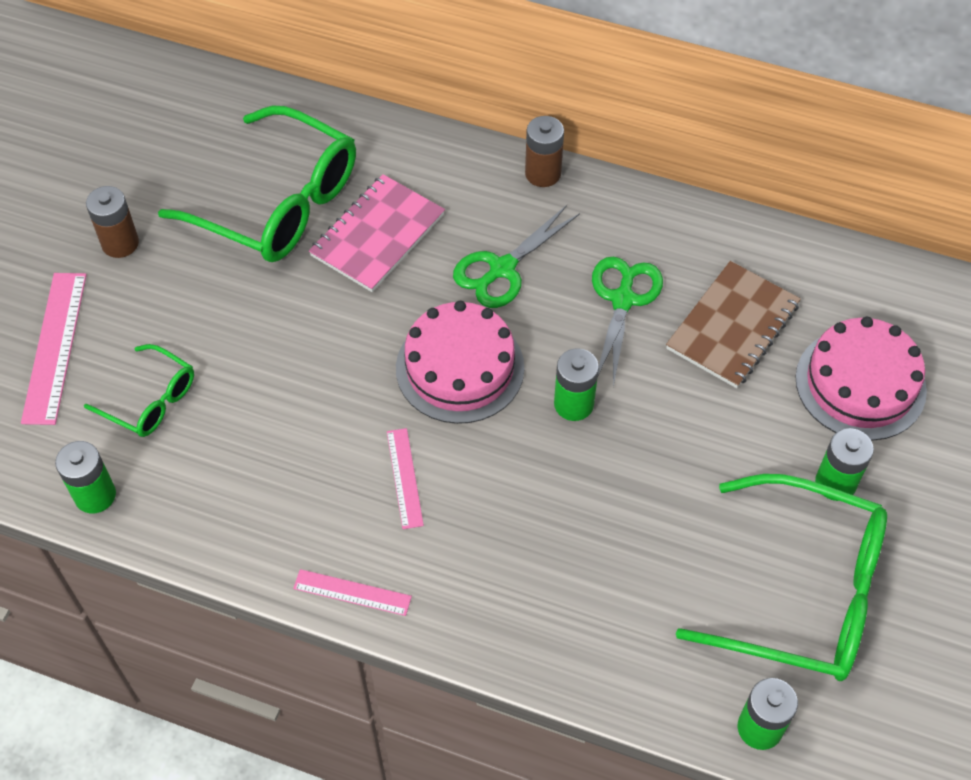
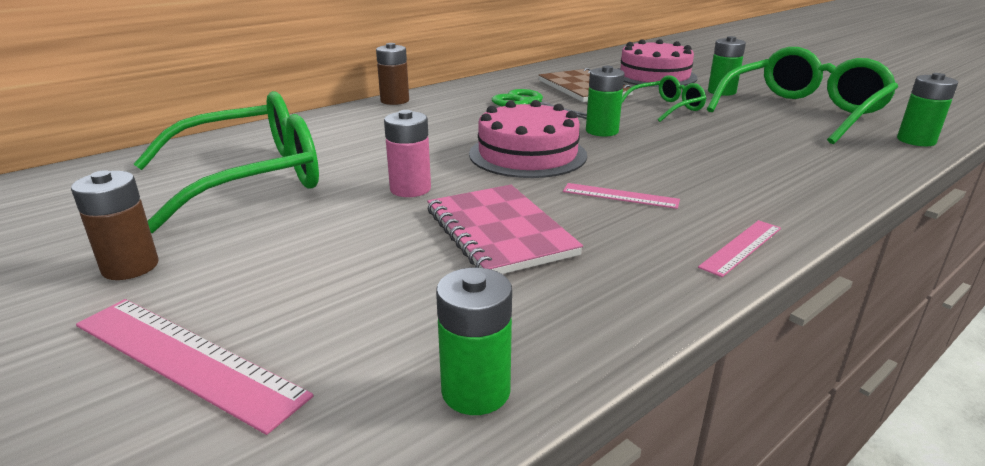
camera: 60 degrees left, 30 degrees down
(151, 400) = (376, 303): green glasses -> green glasses (666, 108)
(325, 321) = (410, 189): none -> pink battery
(377, 235) = (356, 152): pink notebook -> pink notebook (499, 232)
(502, 269) = (455, 125): green scissors -> none

